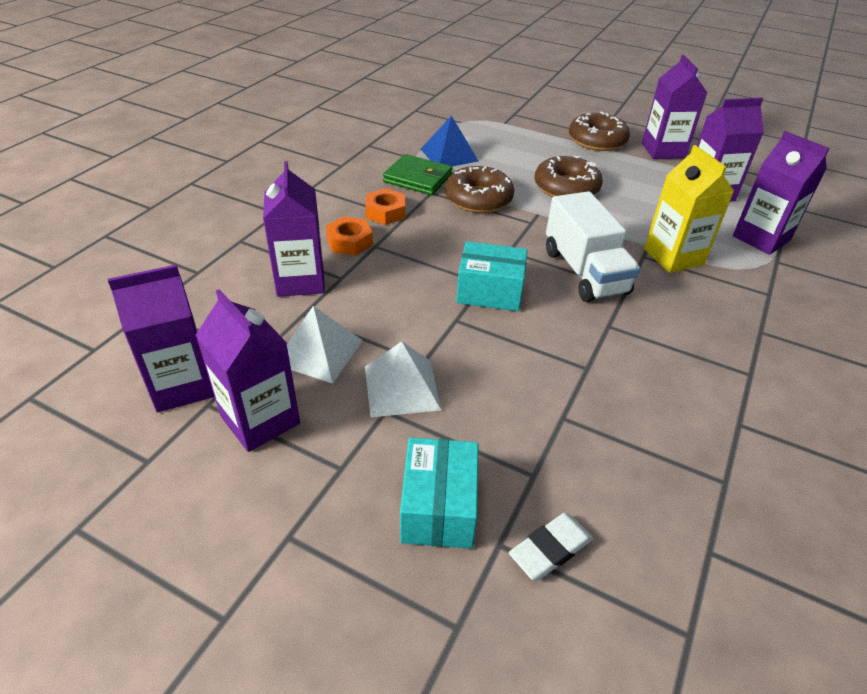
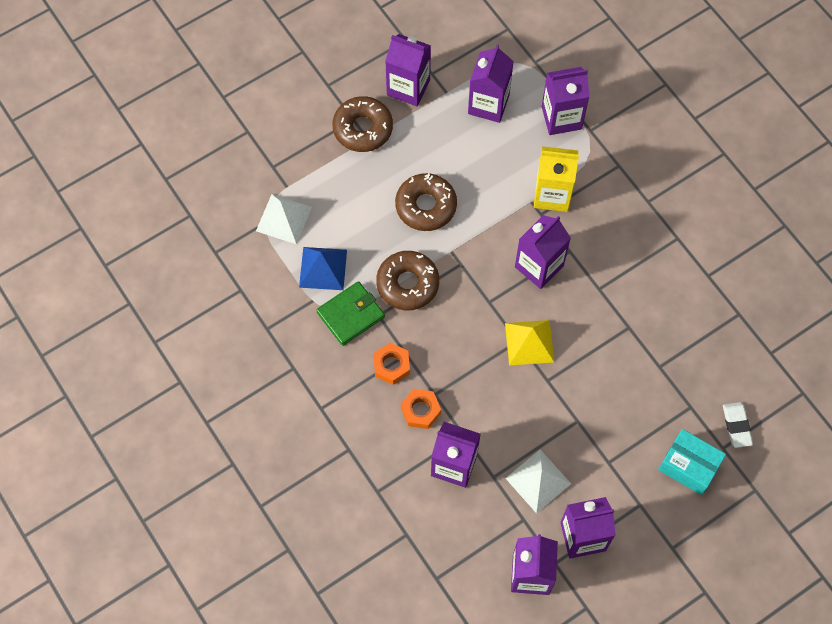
camera: 60 degrees left, 25 degrees up
(401, 387) = (594, 444): white pyramid -> white pyramid (284, 219)
(490, 291) = (529, 342): turquoise box -> yellow pyramid
(584, 272) = (539, 266): white truck -> purple carton

